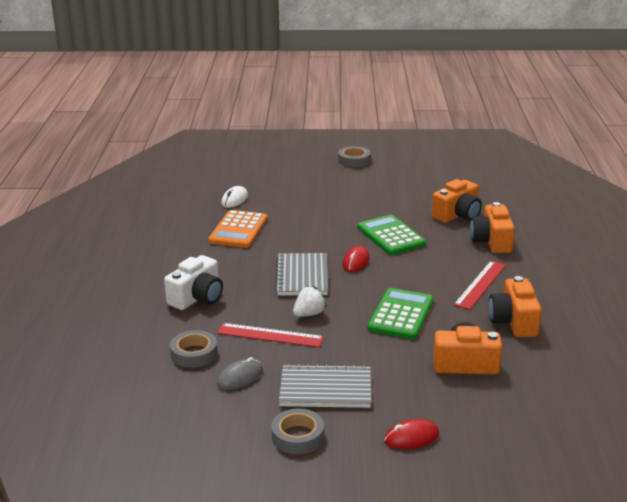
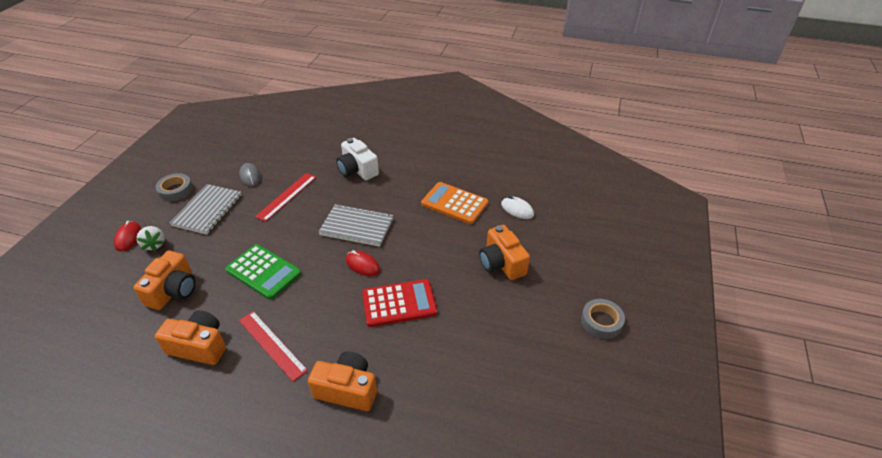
camera: 105 degrees right, 15 degrees up
(194, 353) = (290, 161): grey tape -> none
(309, 314) = (300, 220): white strawberry -> white strawberry (154, 244)
(391, 236) = (399, 303): green calculator -> red calculator
(457, 215) = (422, 379): orange camera -> orange camera (501, 263)

